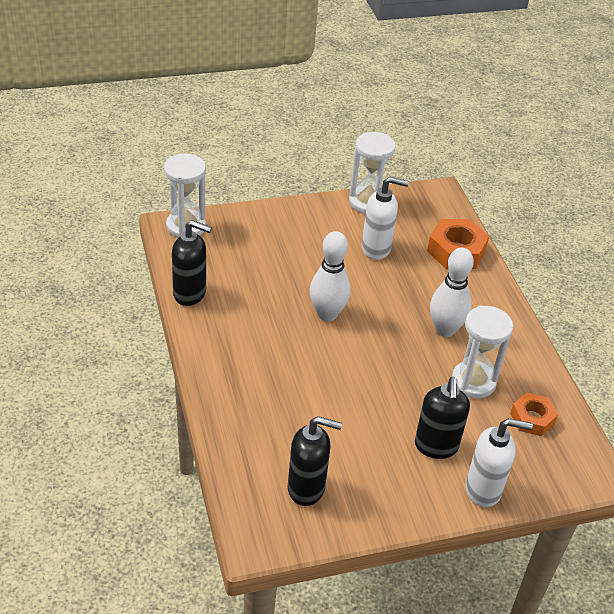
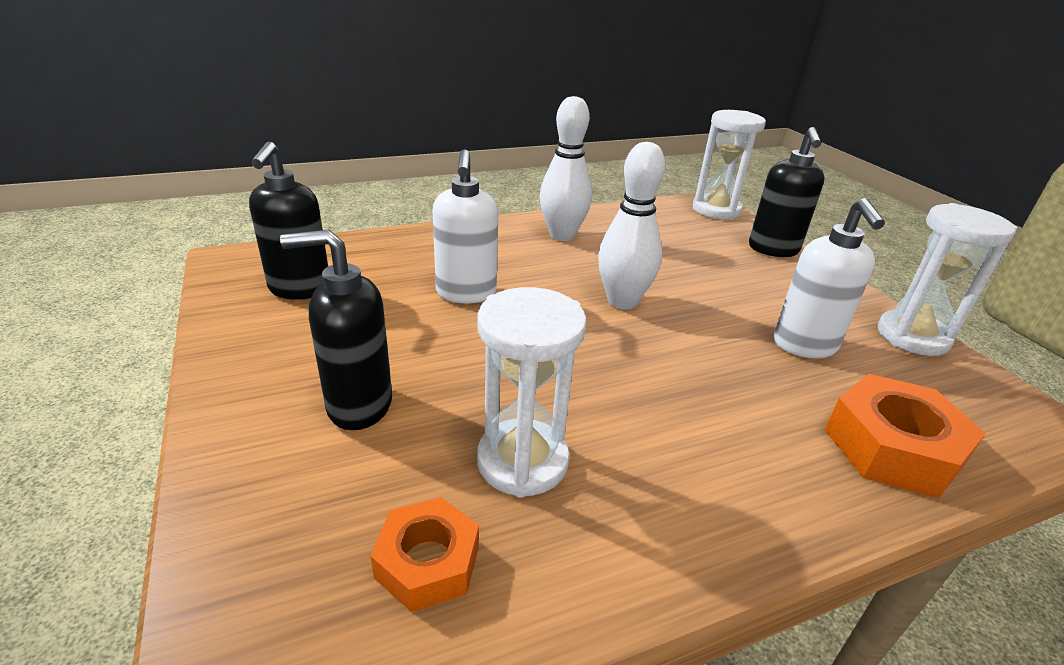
camera: 85 degrees right, 10 degrees down
(190, 294) = (607, 215): black soap dispenser -> black soap dispenser (773, 249)
(445, 330) = (649, 424): white bowling pin -> white bowling pin (562, 235)
(483, 490) = (245, 466): white soap dispenser -> white soap dispenser (466, 293)

